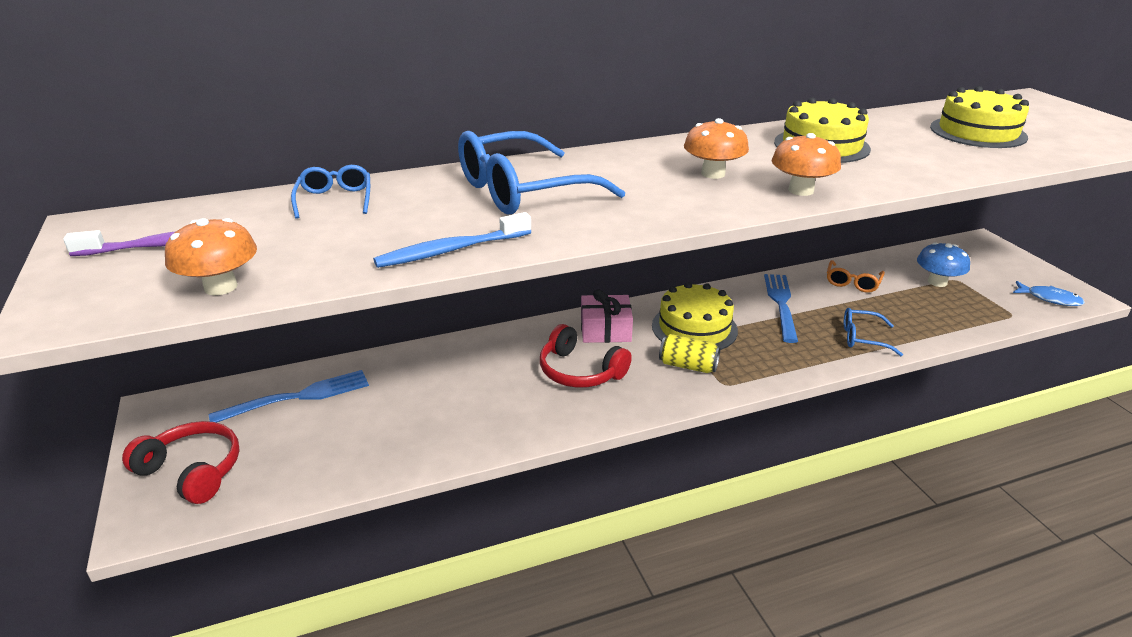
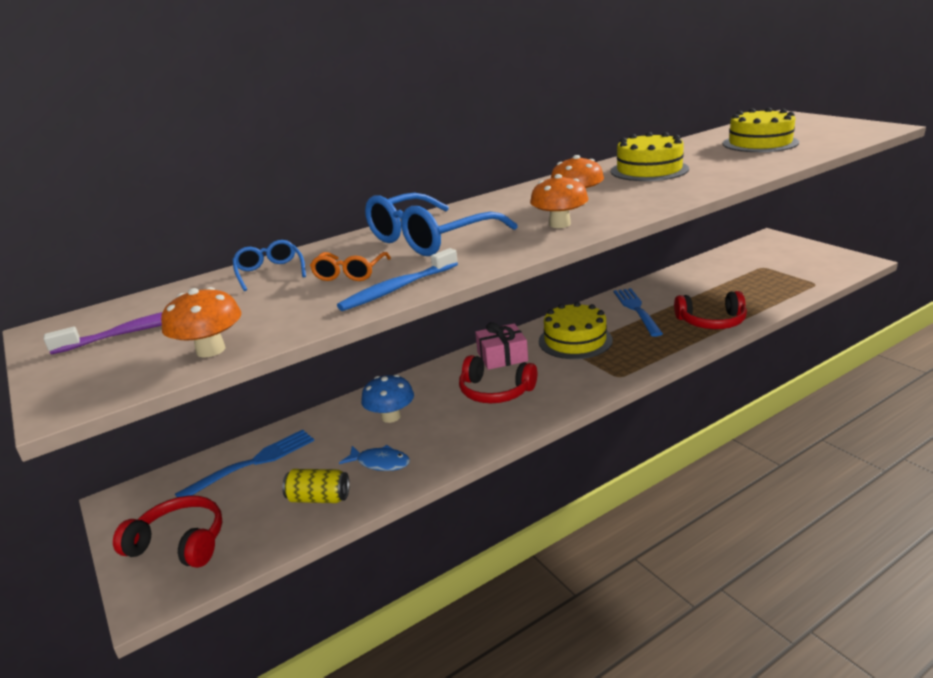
camera: 10 degrees left, 5 degrees down
(688, 366) = (583, 369): yellow can -> yellow can (319, 498)
(801, 190) = (652, 201): orange mushroom -> orange mushroom (559, 224)
(852, 282) = (685, 284): orange glasses -> orange glasses (350, 273)
(863, 338) = (711, 321): blue glasses -> red headphones
(937, 282) = (749, 271): blue mushroom -> blue mushroom (391, 417)
(1049, 299) = (837, 267): blue fish -> blue fish (380, 463)

